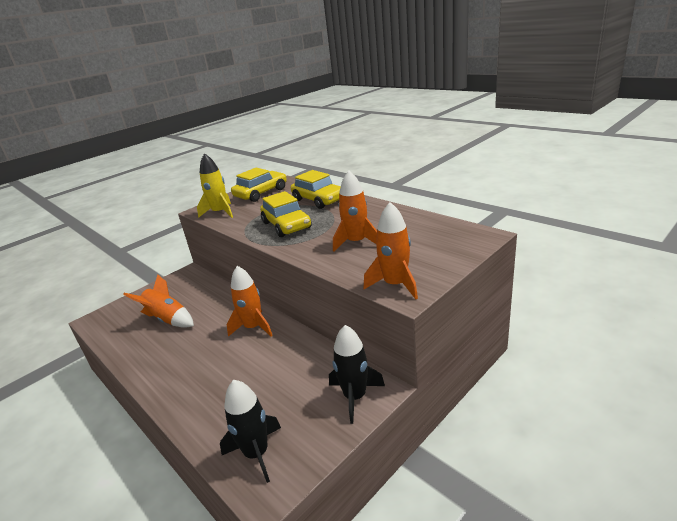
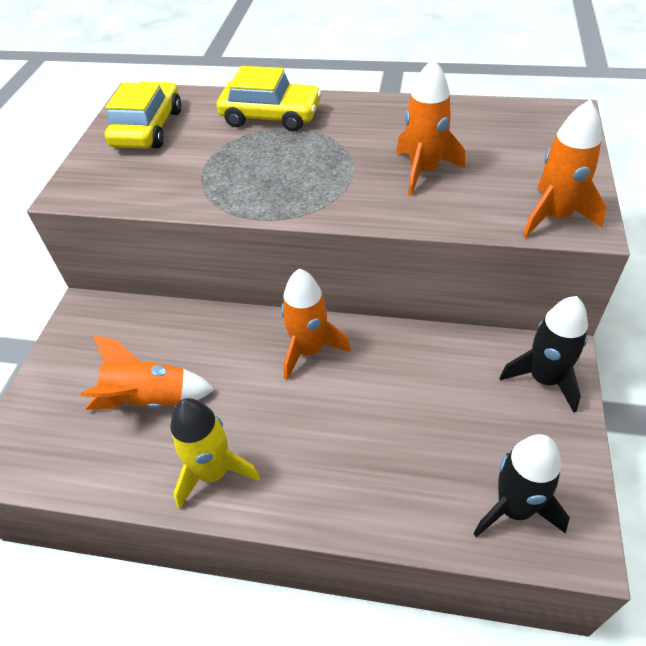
camera: 35 degrees left, 20 degrees up
(220, 212) = (120, 185): yellow rocket -> yellow rocket (214, 472)
(286, 225) = (278, 174): yellow car -> none

